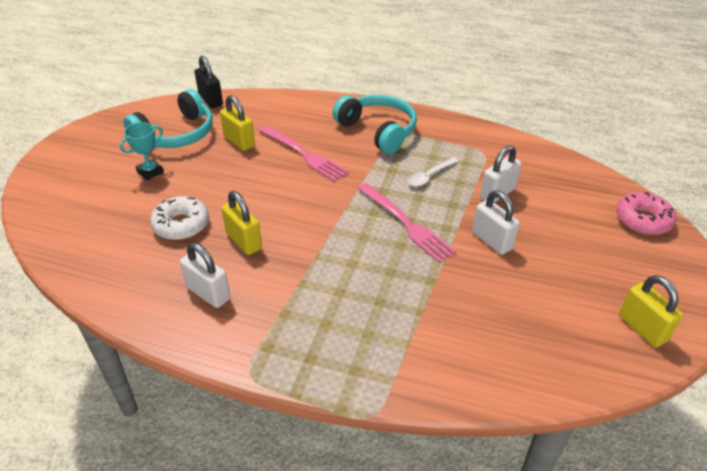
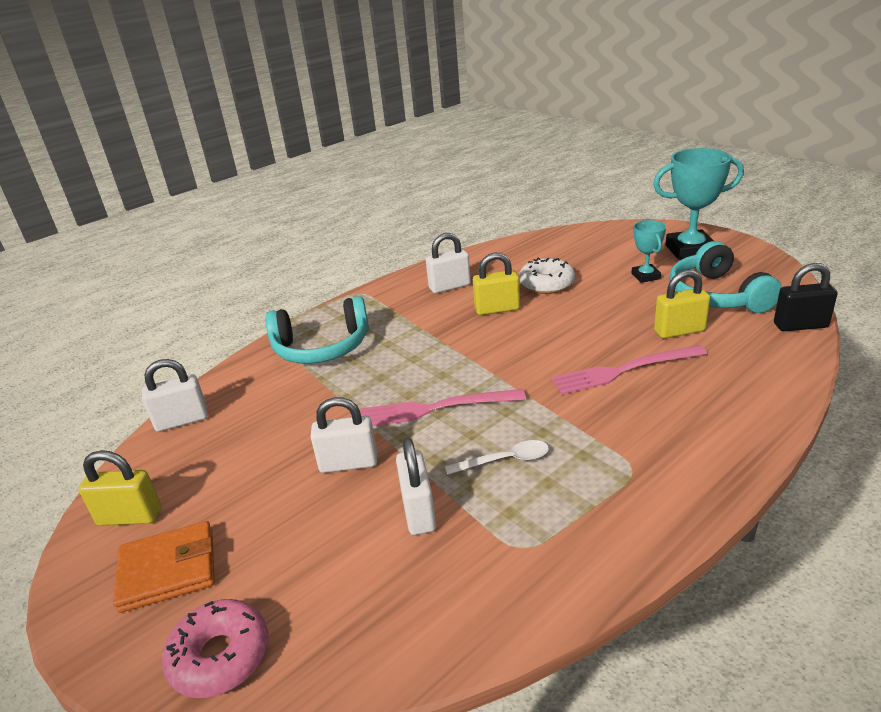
camera: 125 degrees right, 10 degrees down
(90, 158) = (690, 250): none -> turquoise trophy
(378, 131) = (649, 450): turquoise headphones -> turquoise headphones (322, 347)
(429, 176) = (505, 460): white spoon -> white spoon turned 90 degrees clockwise
(548, 379) = (182, 421): none -> white padlock
(640, 274) = (168, 570): none -> orange wallet

